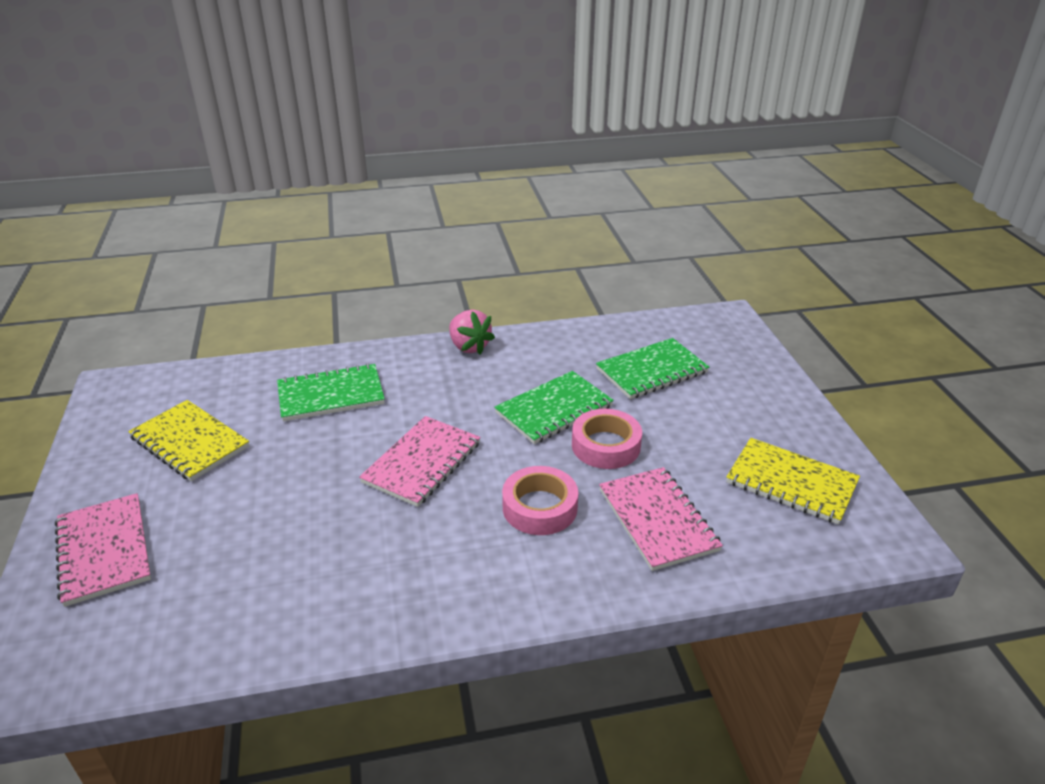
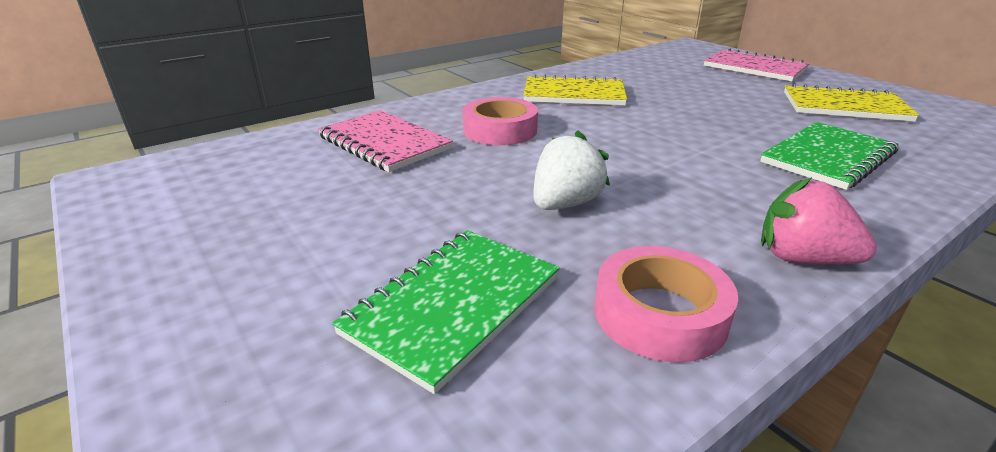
camera: 155 degrees right, 5 degrees down
(422, 462) = (640, 133): pink notebook -> none
(554, 409) = (565, 204): green notebook -> white strawberry
(606, 445) = (469, 183): pink tape -> pink tape (660, 314)
(791, 482) = (222, 198): yellow notebook -> yellow notebook (574, 94)

